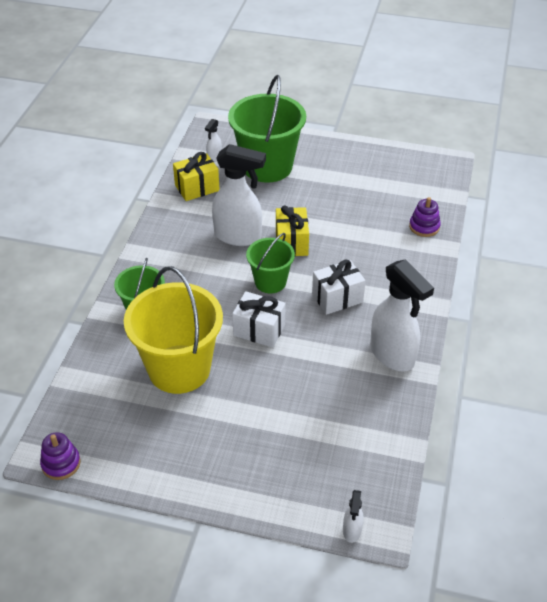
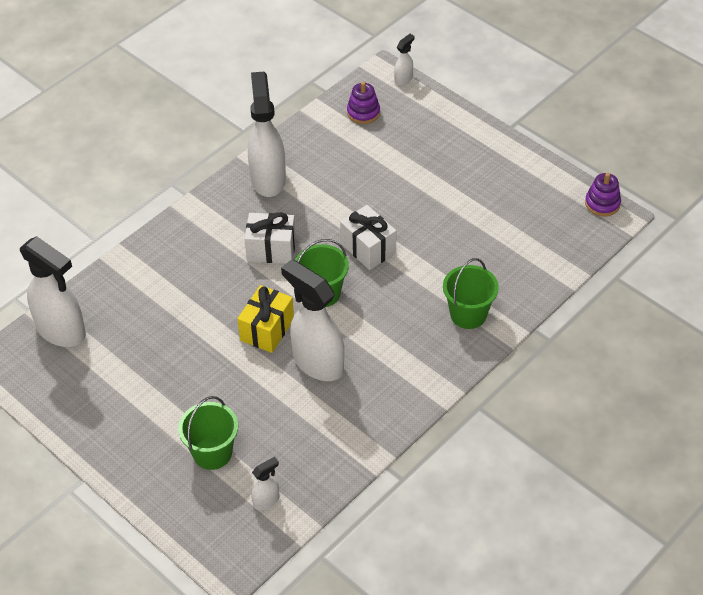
camera: 150 degrees left, 5 degrees up
(179, 369) = (464, 242): yellow bucket -> none
(197, 188) = (320, 457): yellow gift -> none
(267, 166) = (212, 453): green bucket -> green bucket, size x0.55
(424, 227) = (115, 289): purple stacking toy -> purple stacking toy (363, 112)
(430, 190) = (62, 331): none -> white spray bottle

